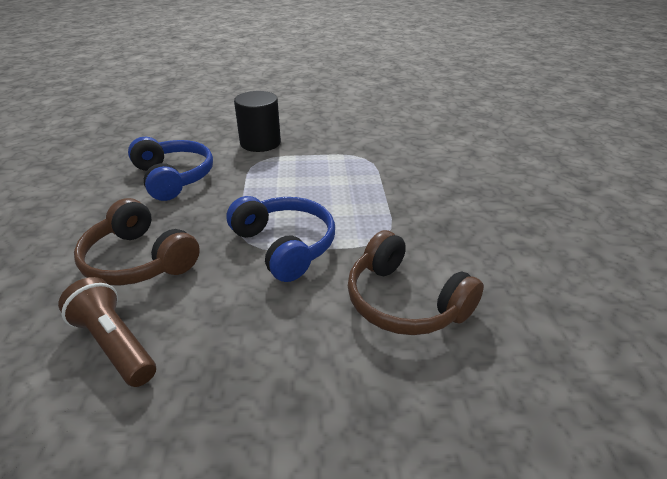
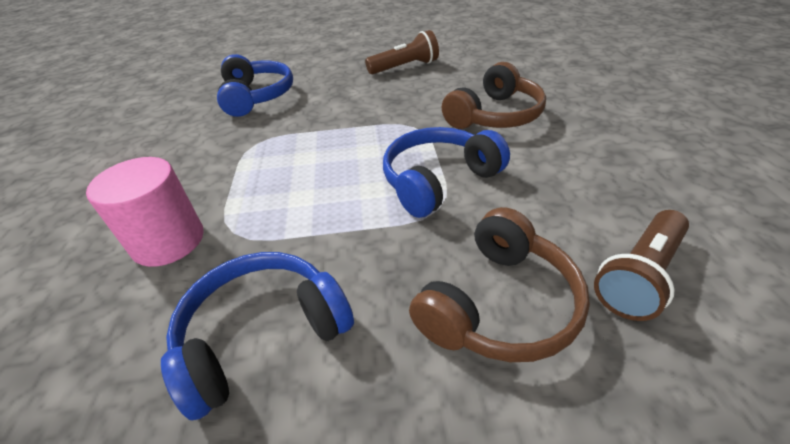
camera: 90 degrees left, 5 degrees up
(260, 143) = (168, 241): black cylinder -> pink cylinder
(447, 150) = (257, 96): none -> blue headphones
(540, 238) = (405, 67): none -> brown flashlight

